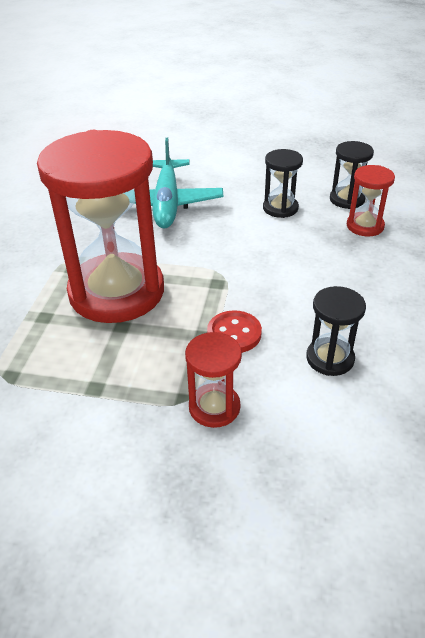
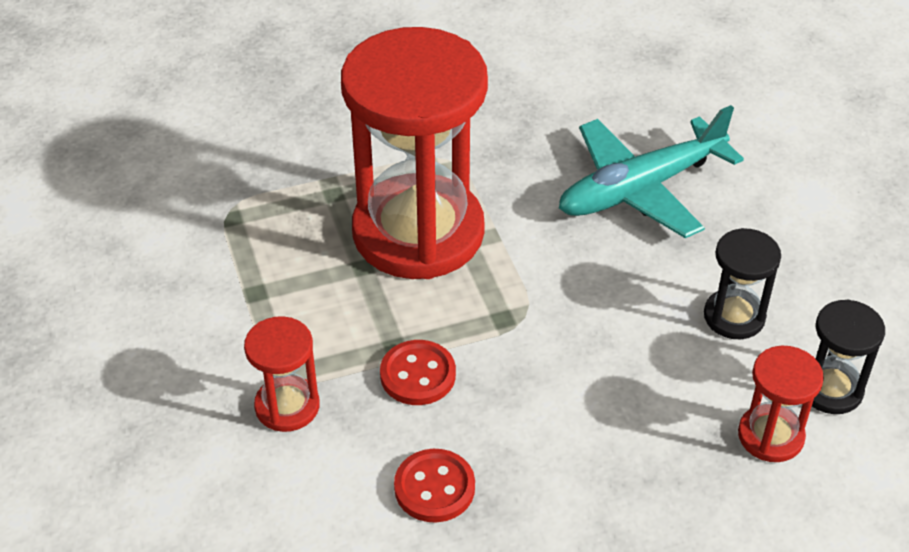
camera: 60 degrees right, 5 degrees up
(330, 358) = (434, 488): black hourglass -> red button

